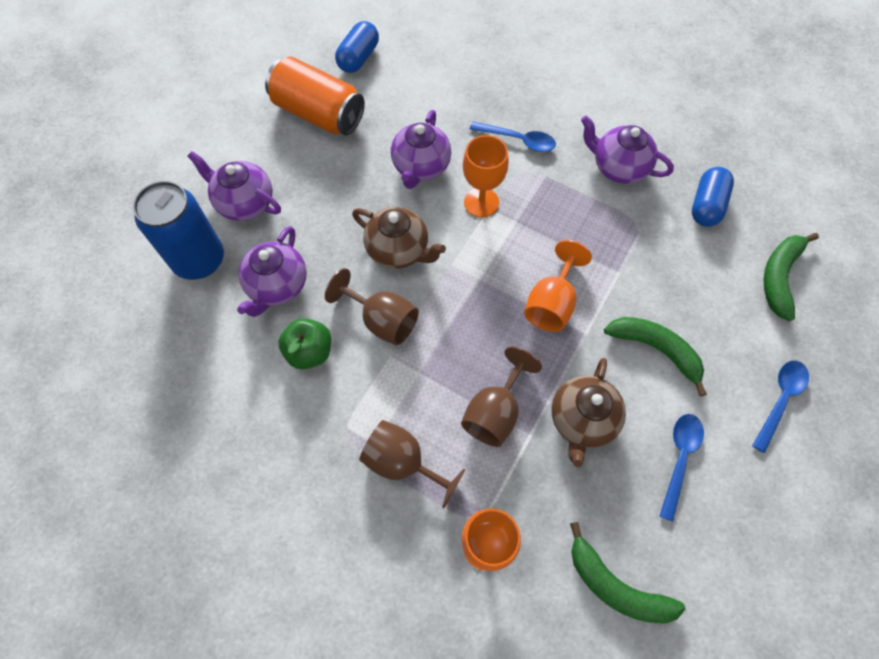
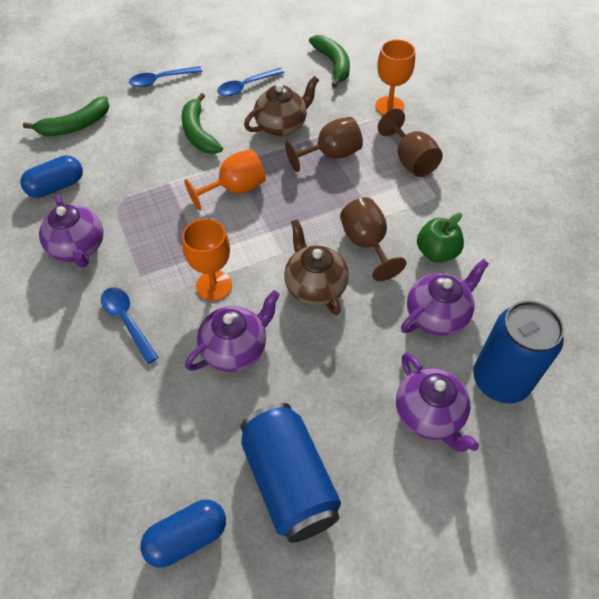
camera: 145 degrees left, 10 degrees down
(318, 113) = (289, 481): orange can -> blue can

